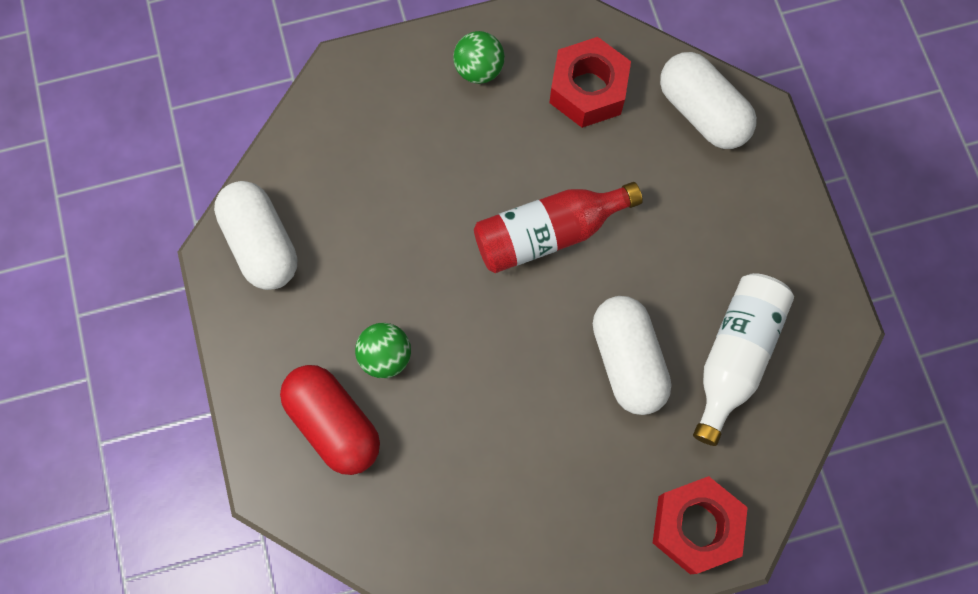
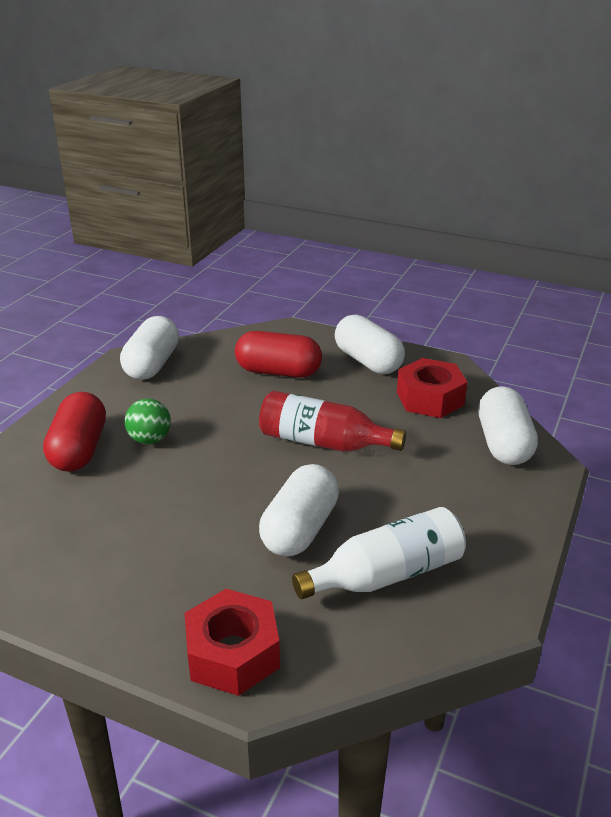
camera: 40 degrees right, 40 degrees down
(405, 156) = (278, 372): none -> red capsule
(479, 70) = (368, 361): green ball -> white capsule

